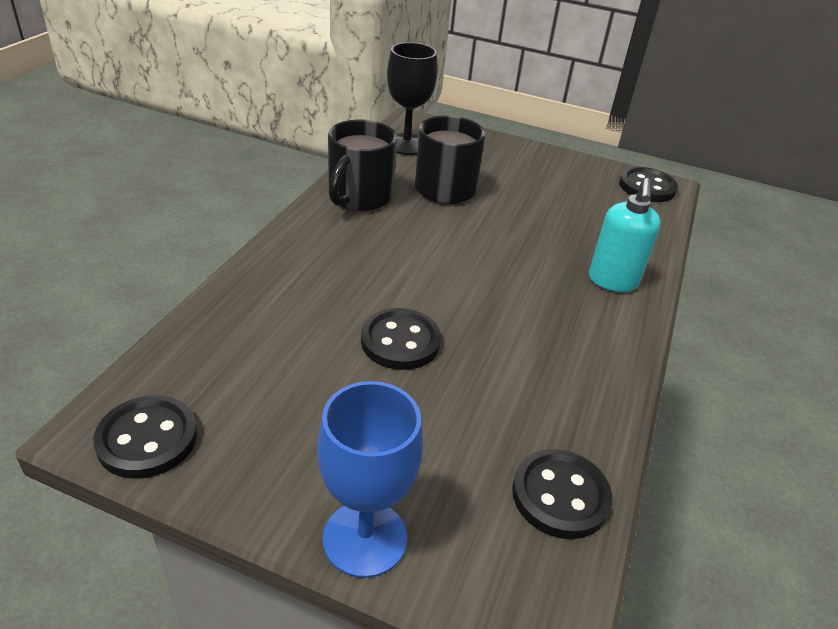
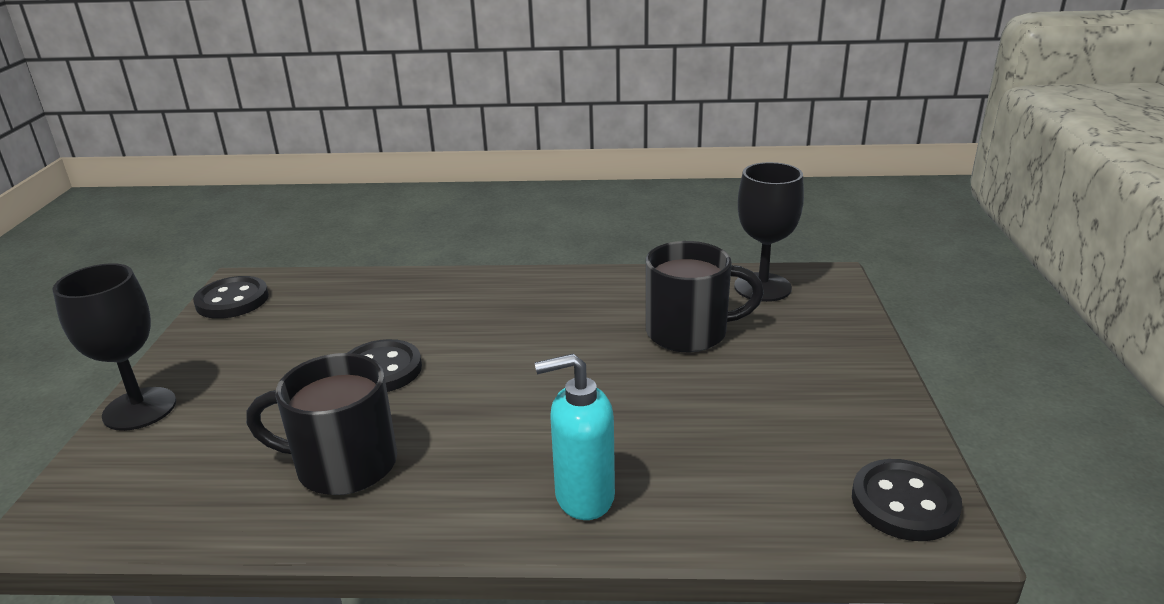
camera: 75 degrees right, 10 degrees down
(359, 197) = (613, 290): black mug -> black mug (343, 465)
(365, 538) = (139, 409): blue goblet -> black goblet
(560, 496) = (187, 506): black button -> none

